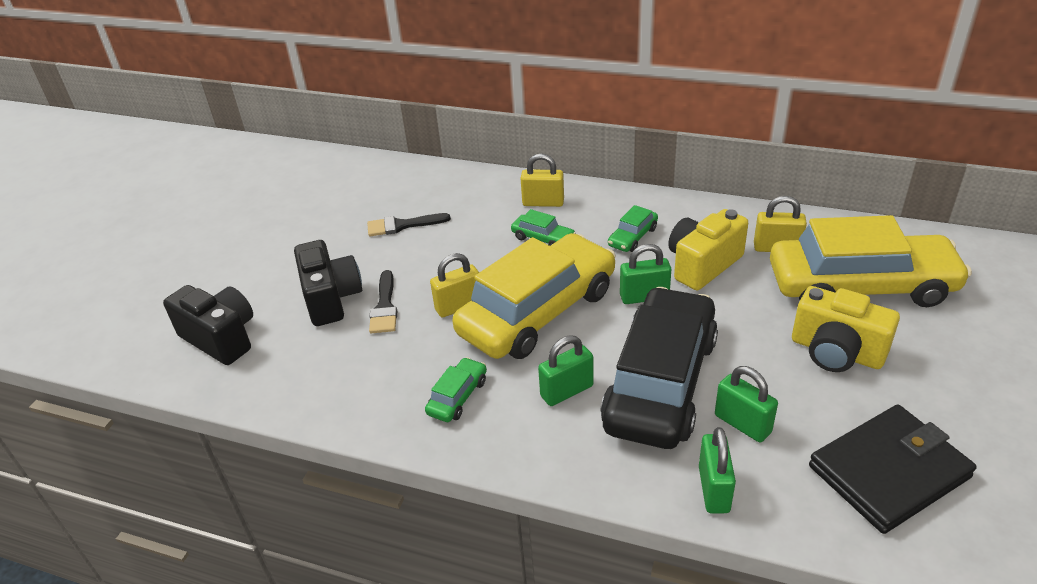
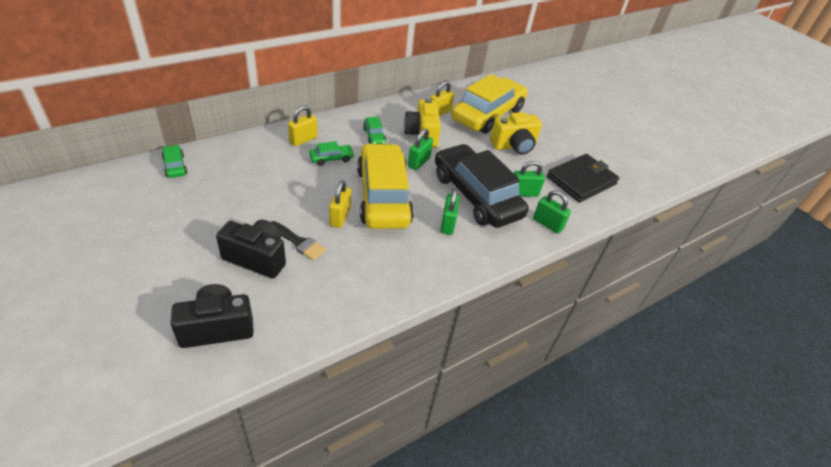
camera: 60 degrees left, 5 degrees up
(402, 225) = (236, 192): black brush -> none
(457, 397) = (406, 259): green car -> green car (175, 166)
(888, 471) = (581, 180): black wallet -> black wallet turned 45 degrees clockwise

